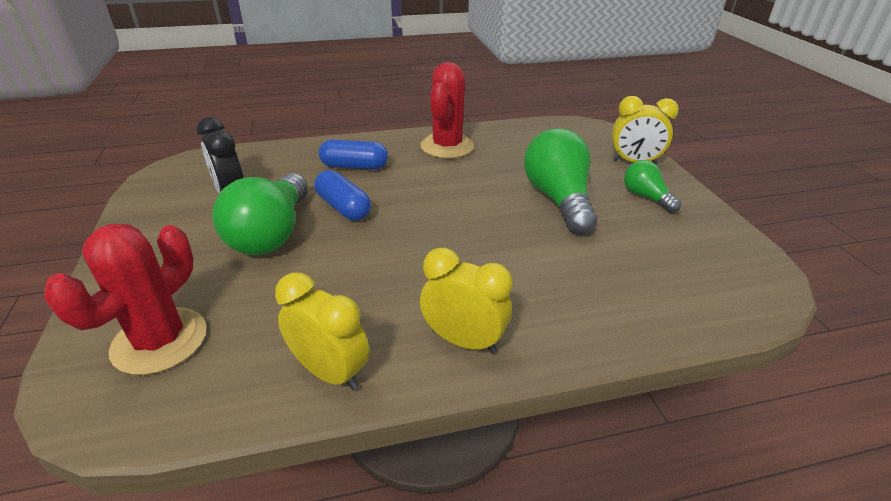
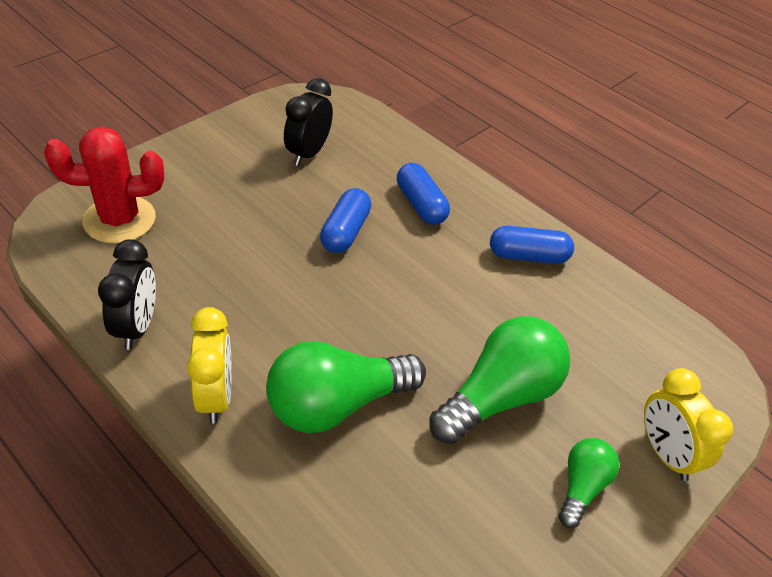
camera: 55 degrees right, 10 degrees up
(271, 233) = (274, 207): green light bulb -> green light bulb (337, 404)
(330, 372) = (137, 326): yellow clock -> black clock
(447, 146) = (528, 256): red cactus -> blue capsule

